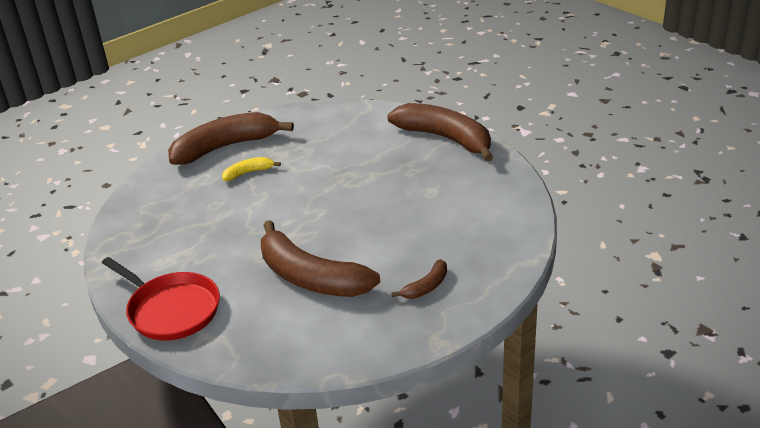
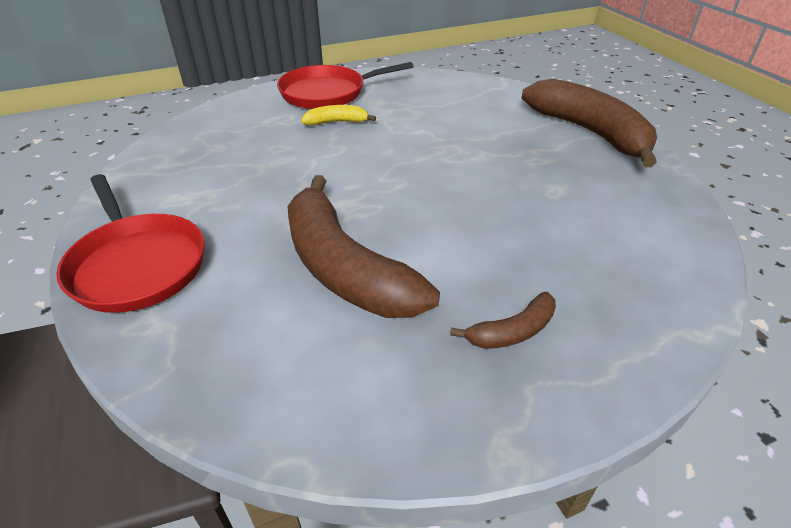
camera: 15 degrees right, 5 degrees up
(225, 147) = (327, 93): brown banana -> red pan

